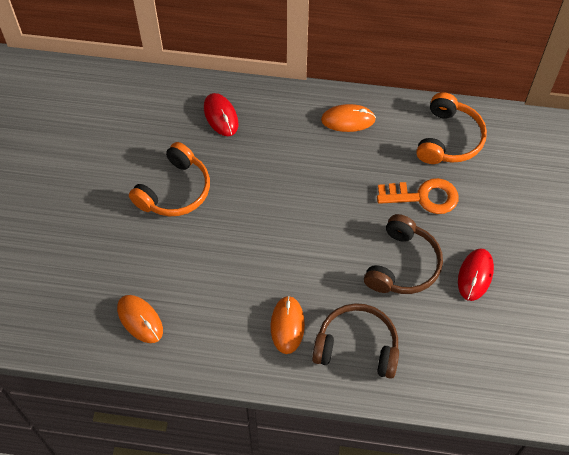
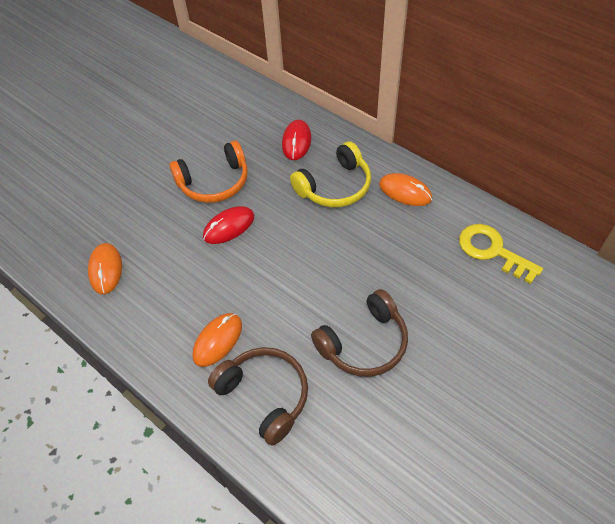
camera: 35 degrees right, 5 degrees down
(286, 143) = (335, 186): none -> yellow headphones
(423, 197) = (429, 291): orange key -> none
(449, 139) = (492, 251): orange headphones -> yellow key
(475, 275) = (431, 392): red mouse -> red mouse (229, 227)

